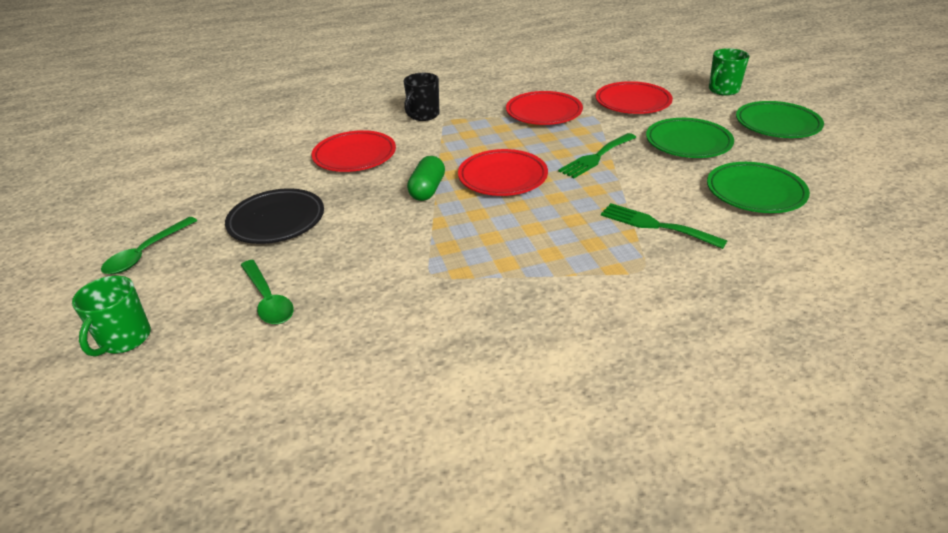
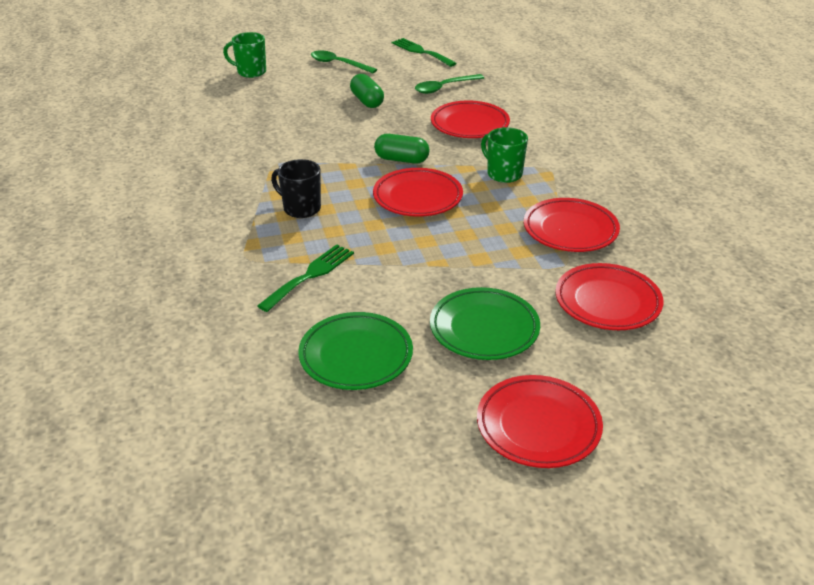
camera: 90 degrees right, 0 degrees up
(268, 300) = (270, 107): green spoon -> green spoon (444, 88)
(276, 221) = (367, 101): black plate -> green capsule
(423, 115) = (559, 155): black mug -> black mug (301, 208)
(596, 157) = (453, 256): green fork -> green fork (421, 52)
(723, 90) = (664, 399): green mug -> green mug (503, 174)
(777, 124) = (538, 426): green plate -> red plate

